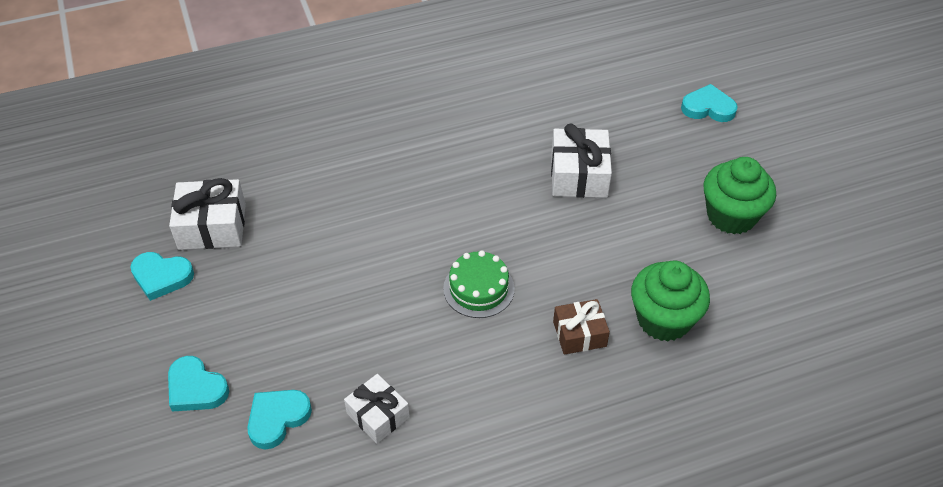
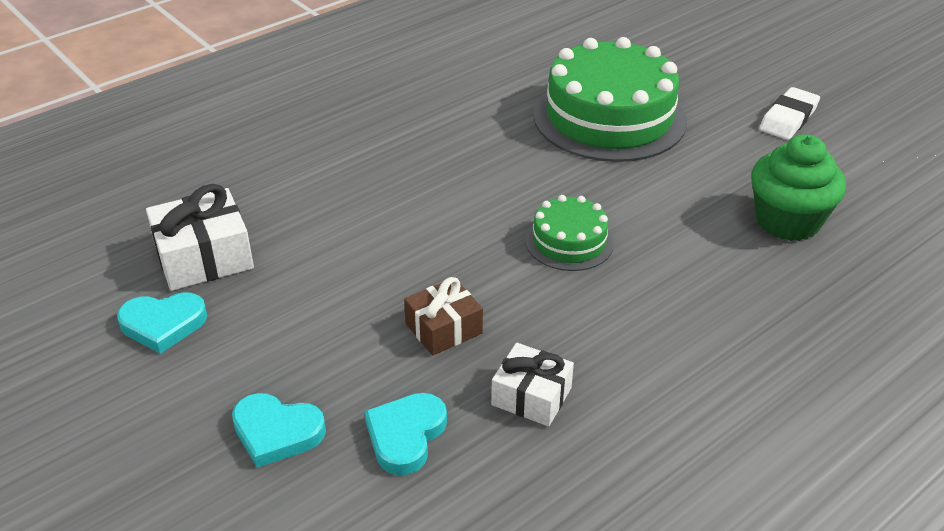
camera: 20 degrees left, 10 degrees down
(579, 175) = (609, 118): white gift -> green cake
(579, 334) = (709, 256): brown gift -> brown gift (443, 328)
(708, 108) = (700, 38): turquoise heart -> none
(731, 216) = (788, 118): green cupcake -> white eraser

